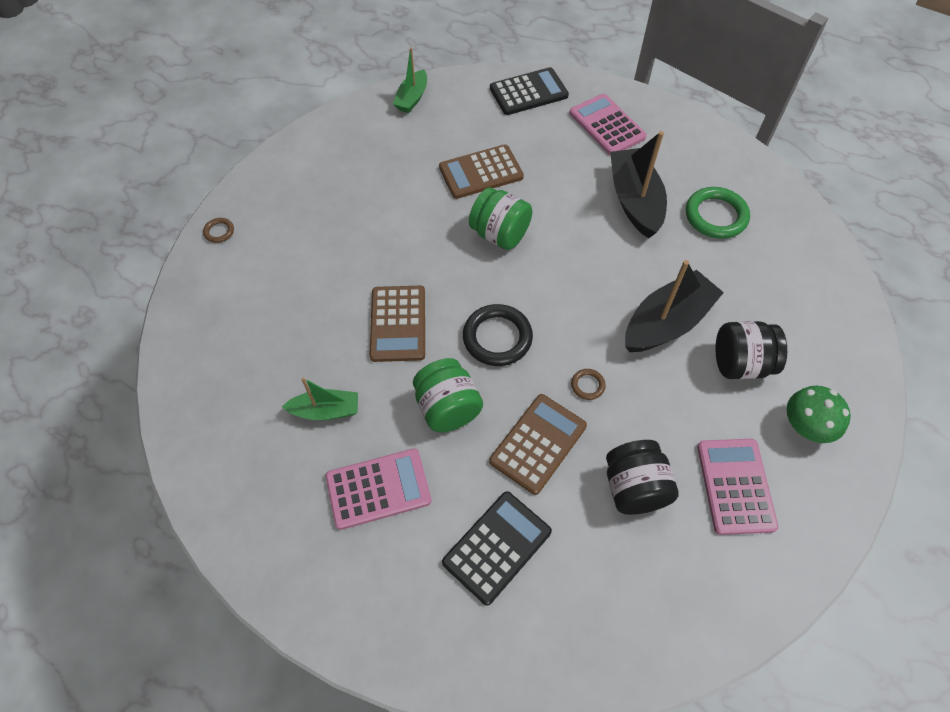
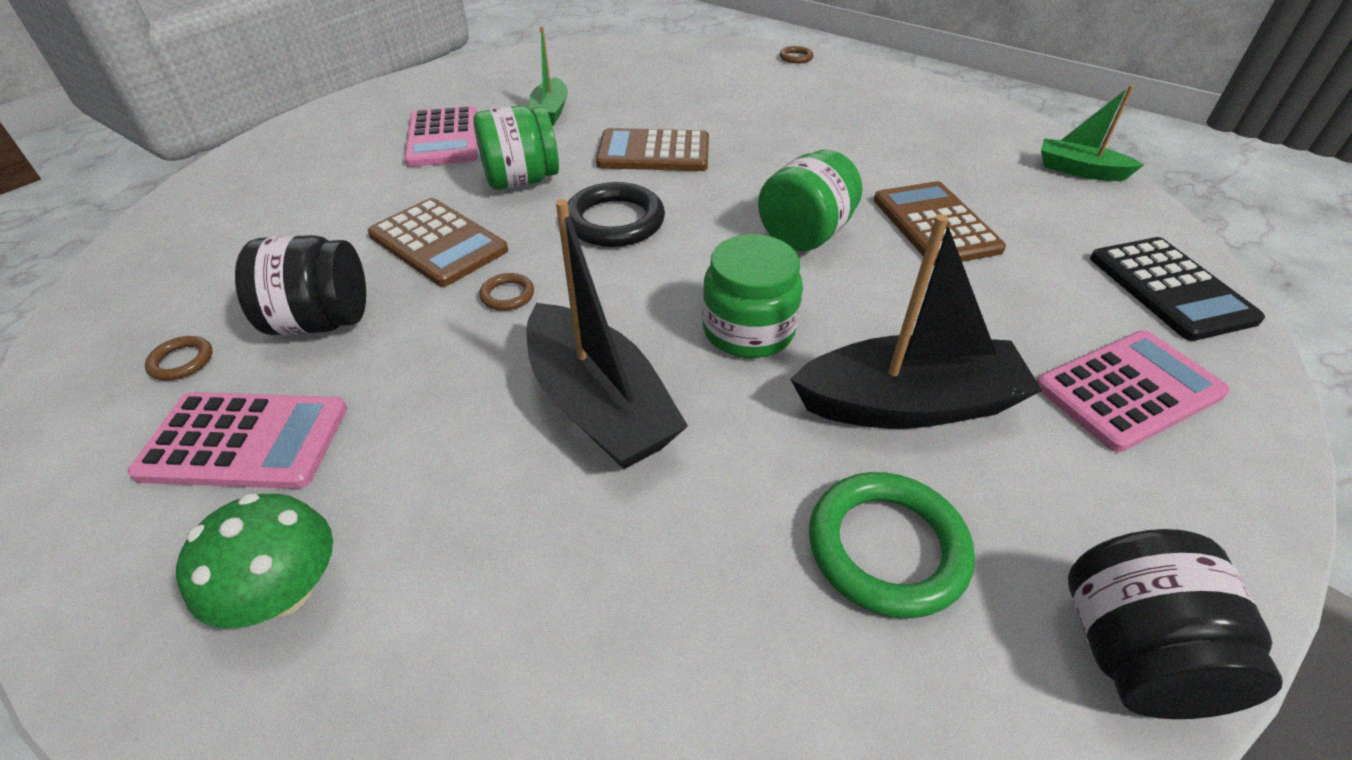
camera: 95 degrees right, 15 degrees down
(497, 547) = (326, 204): black calculator -> none
(595, 262) = (748, 330): none -> green jar
(688, 558) = (182, 361): none -> brown ring
(740, 363) = (475, 505): black jar -> black jar (1132, 654)

